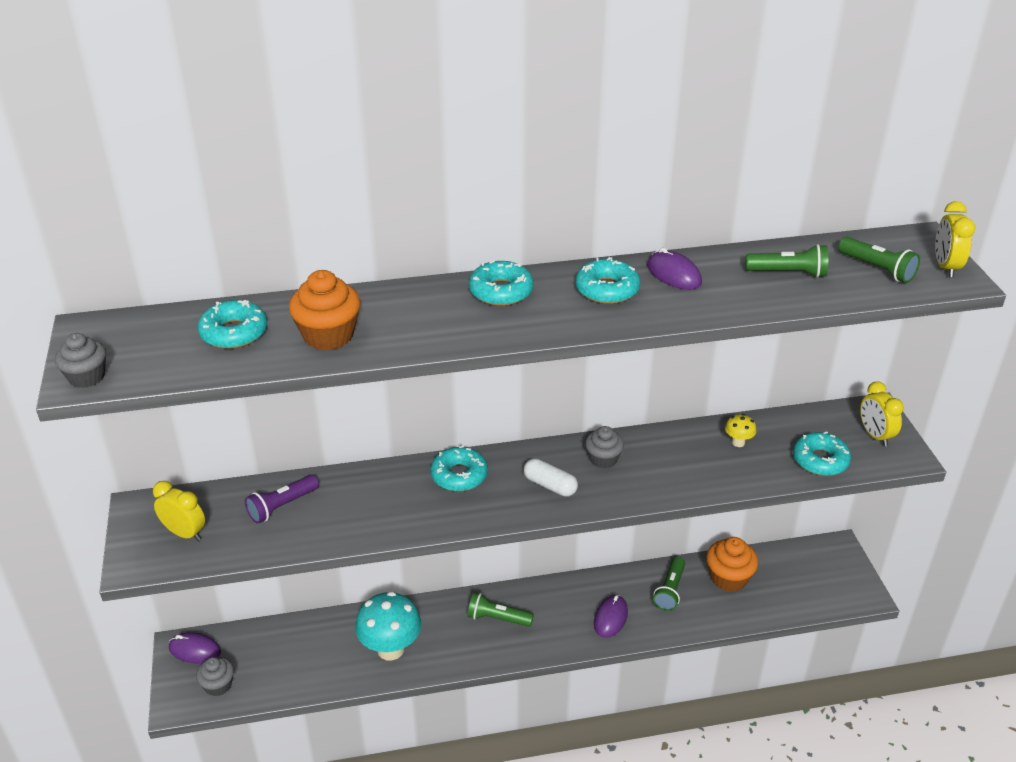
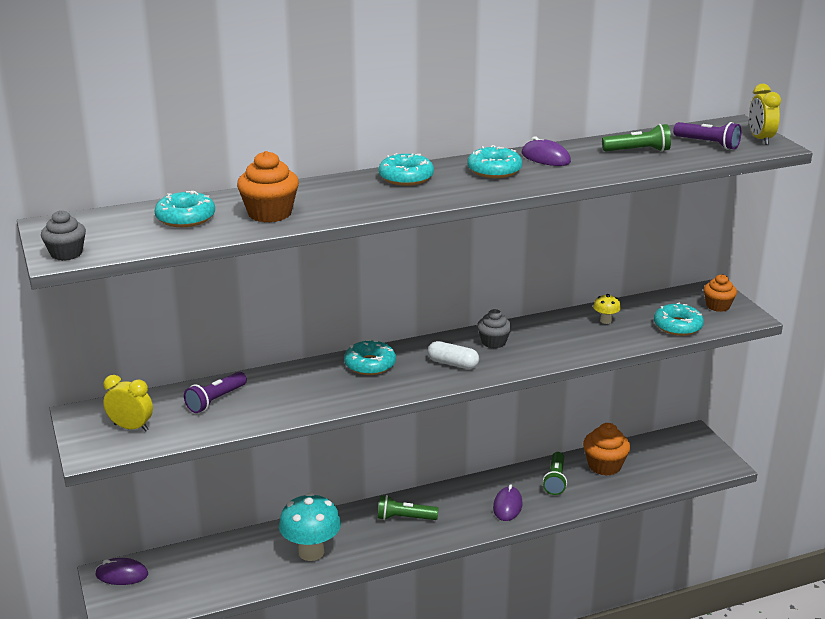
camera: 10 degrees left, 10 degrees down
(218, 685) = (152, 598): grey cupcake -> none
(875, 435) = (718, 306): yellow clock -> orange cupcake
(877, 269) = (707, 144): green flashlight -> purple flashlight

